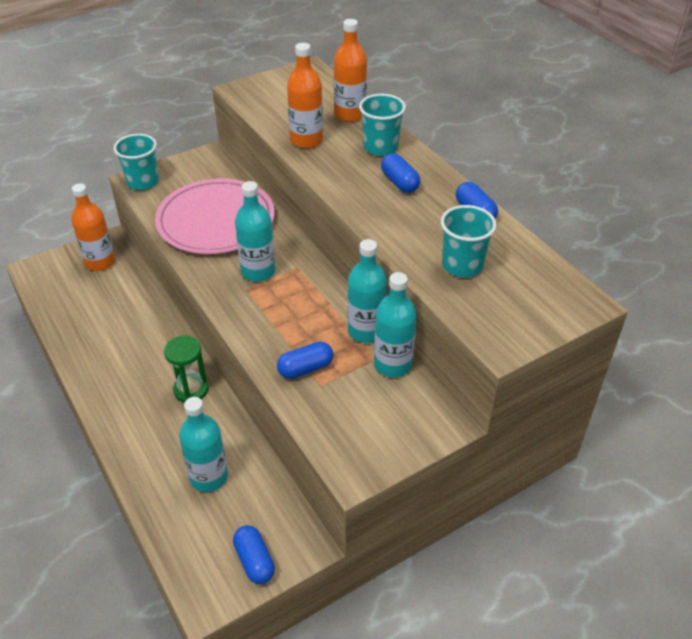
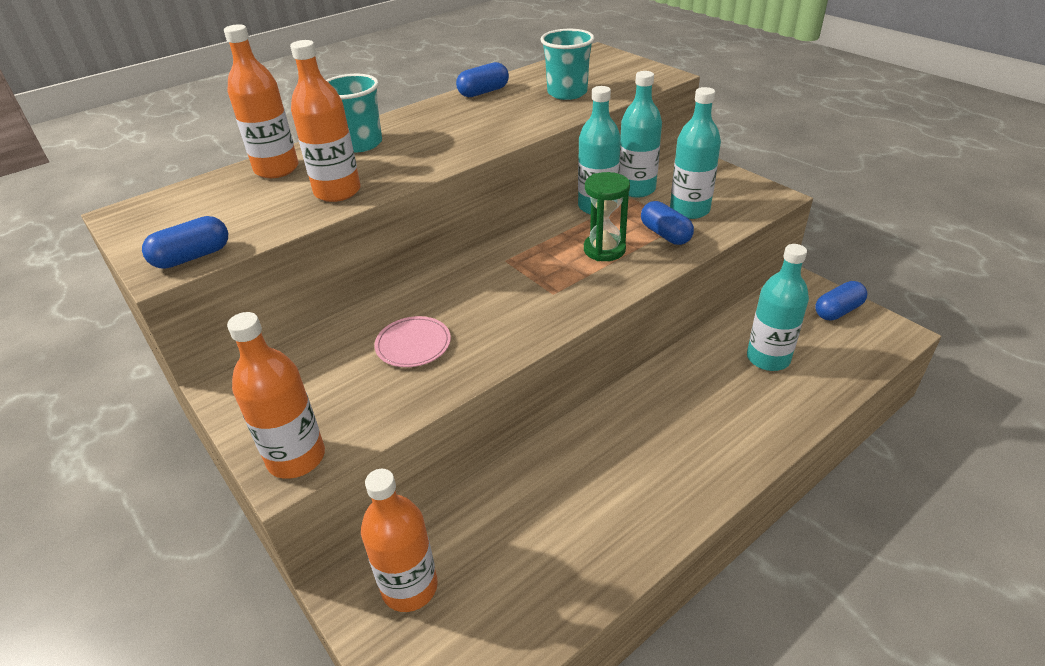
camera: 95 degrees left, 5 degrees down
(143, 182) = (296, 458): turquoise cup -> orange bottle
(191, 390) = (656, 399): green hourglass -> green hourglass (604, 250)
(216, 221) = (413, 344): pink plate -> pink plate, size x0.42
(258, 271) = (519, 288): turquoise bottle -> turquoise bottle (689, 210)
(399, 182) = (434, 128): blue capsule -> blue capsule (192, 257)

